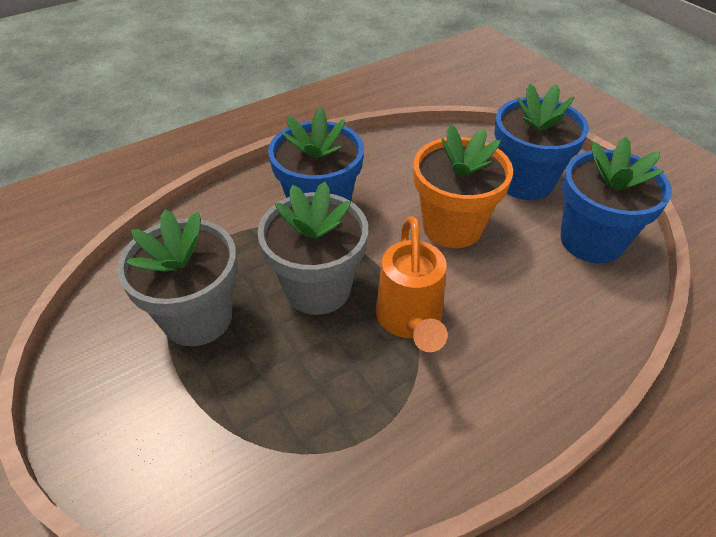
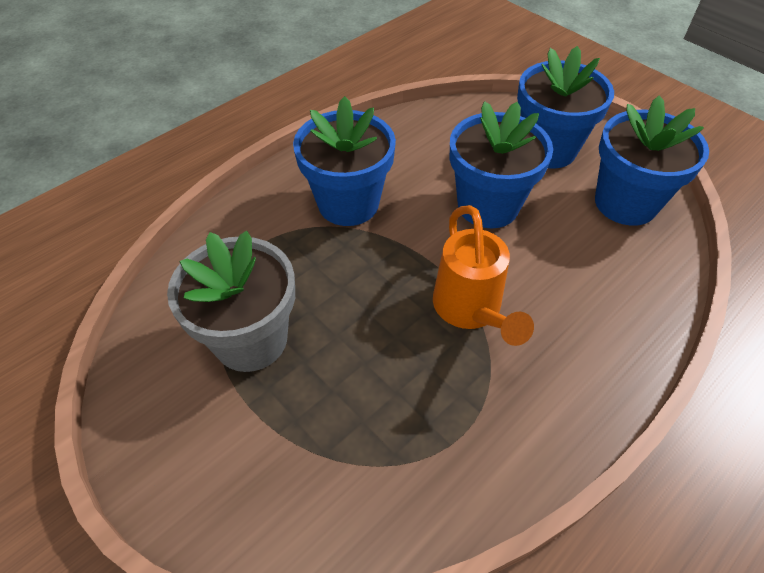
camera: 10 degrees left, 5 degrees up
(318, 288) = (368, 290): grey flower pot -> none
(452, 226) = (488, 206): orange flower pot -> blue flower pot

